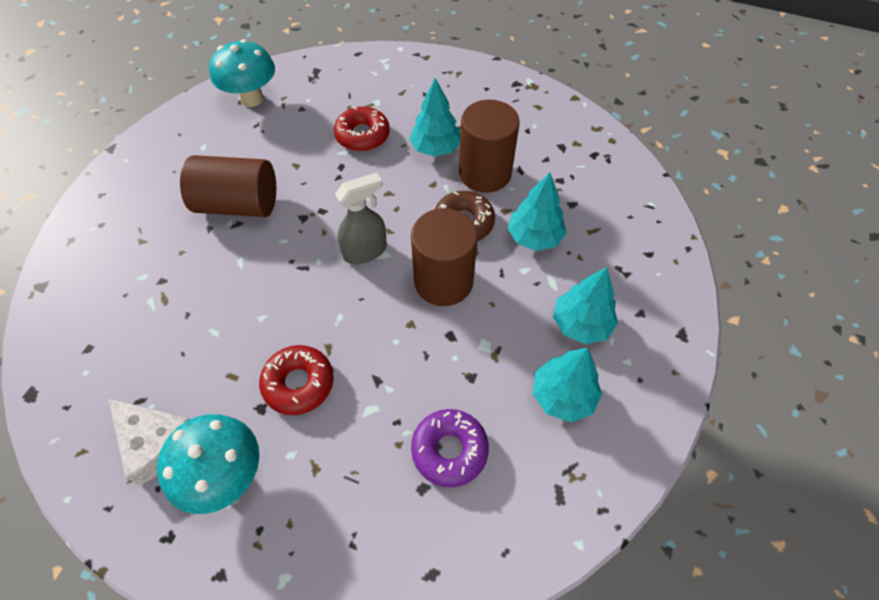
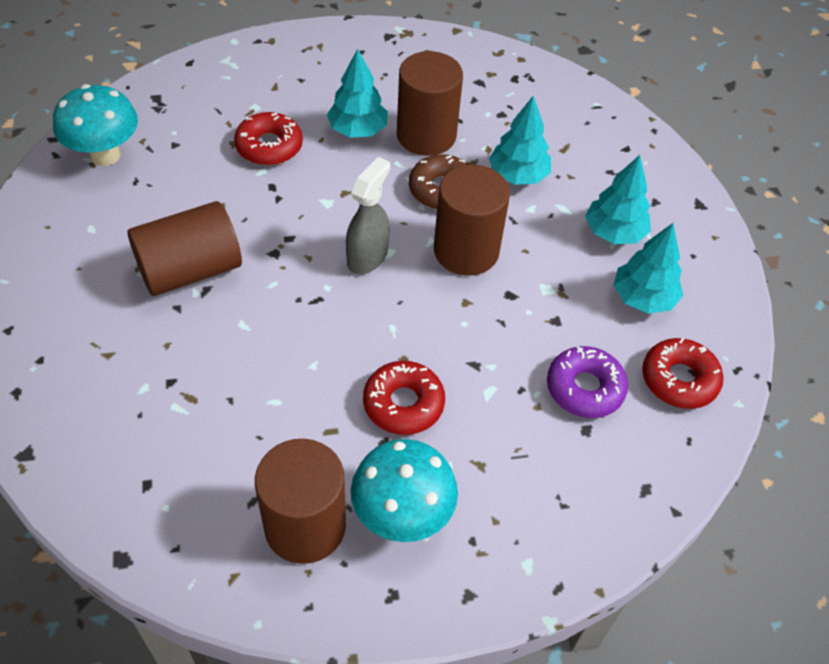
camera: 35 degrees left, 5 degrees down
(156, 442) = (305, 526): white cheese -> brown cylinder
(539, 489) = (679, 379): none -> red donut

